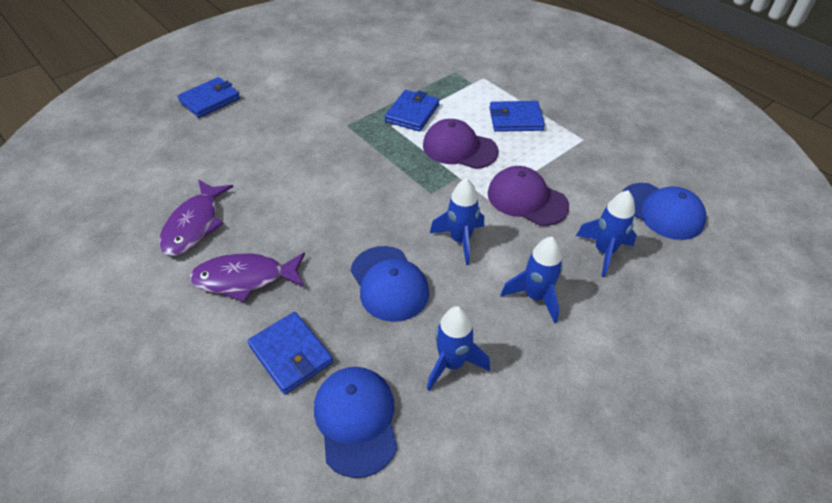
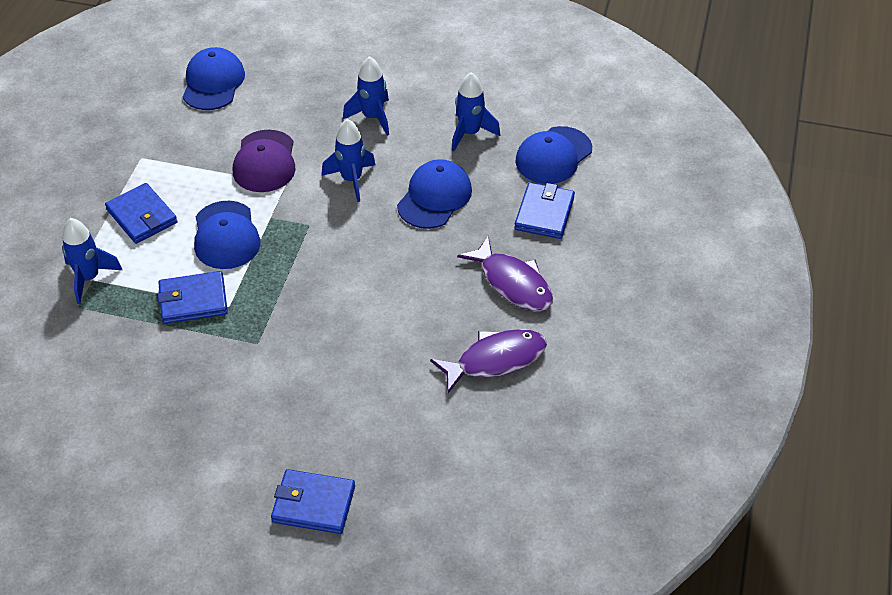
camera: 125 degrees left, 0 degrees up
(459, 148) = (226, 236): purple cap -> blue cap
(604, 251) = (291, 99): blue rocket -> blue rocket (89, 278)

